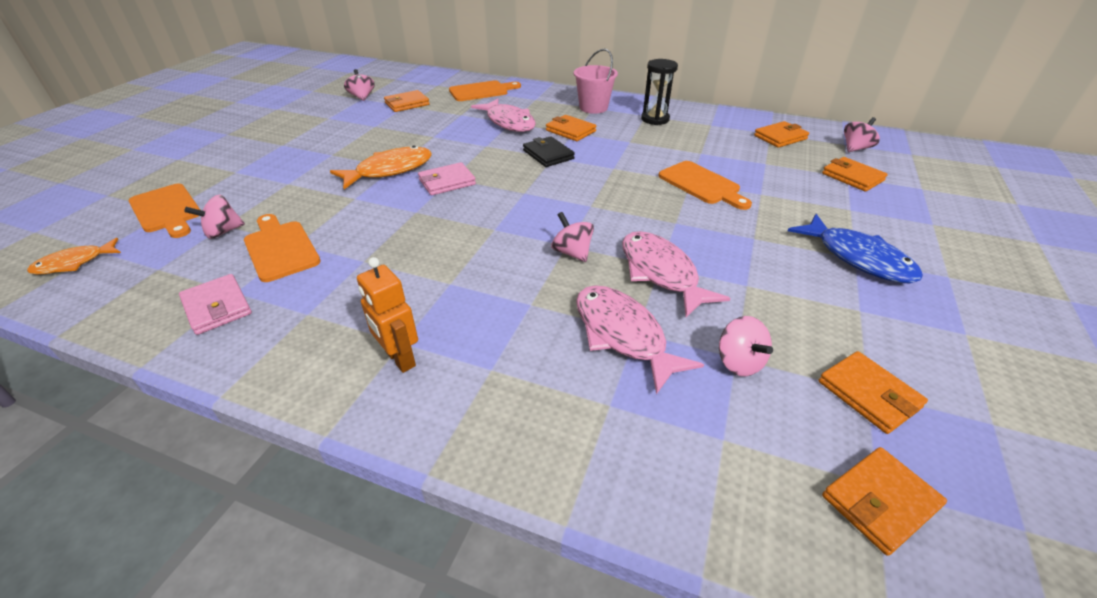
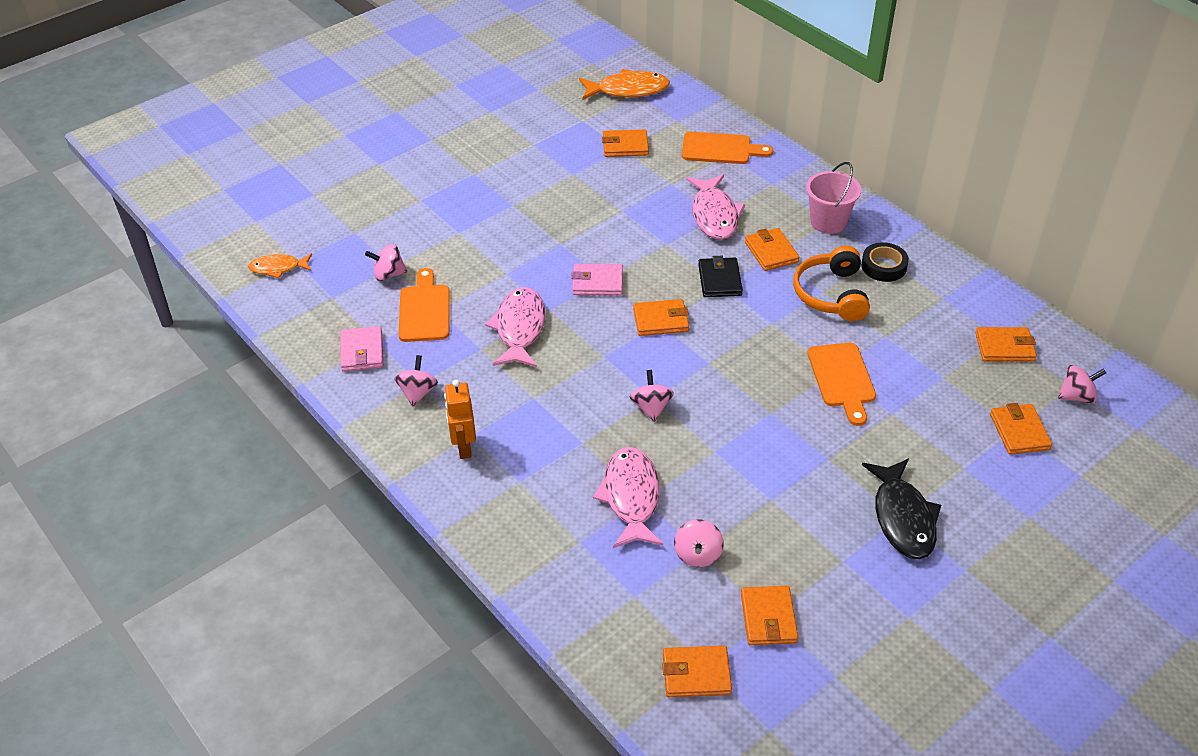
camera: 30 degrees right, 5 degrees up
(167, 210) = (353, 231): orange cutting board -> none
(362, 97) = (584, 118): pink spinning top -> pink spinning top (417, 393)
(389, 170) = (554, 247): orange fish -> orange fish (628, 90)
(524, 190) = (661, 320): none -> orange wallet
(637, 141) = (831, 294): none -> orange headphones
(655, 119) = (883, 266): black hourglass -> black tape
(661, 273) = (709, 458): pink fish -> pink fish (519, 328)
(857, 258) = (902, 518): blue fish -> black fish

